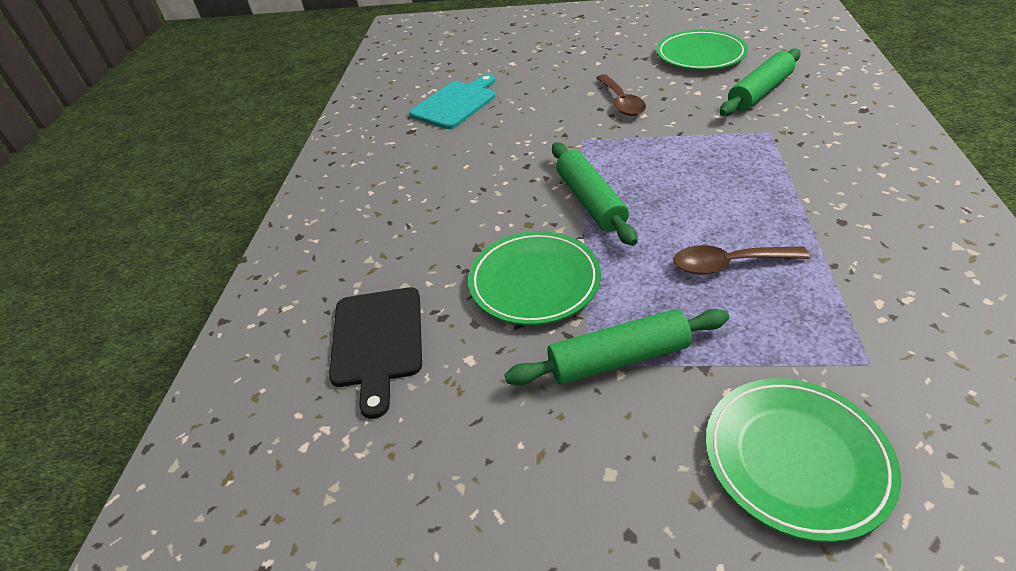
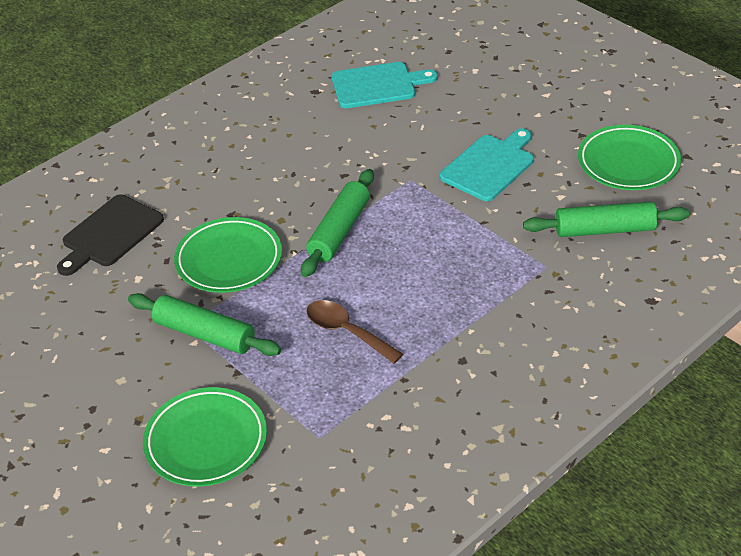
camera: 40 degrees right, 0 degrees up
(621, 102) = (489, 166): brown spoon -> turquoise cutting board

